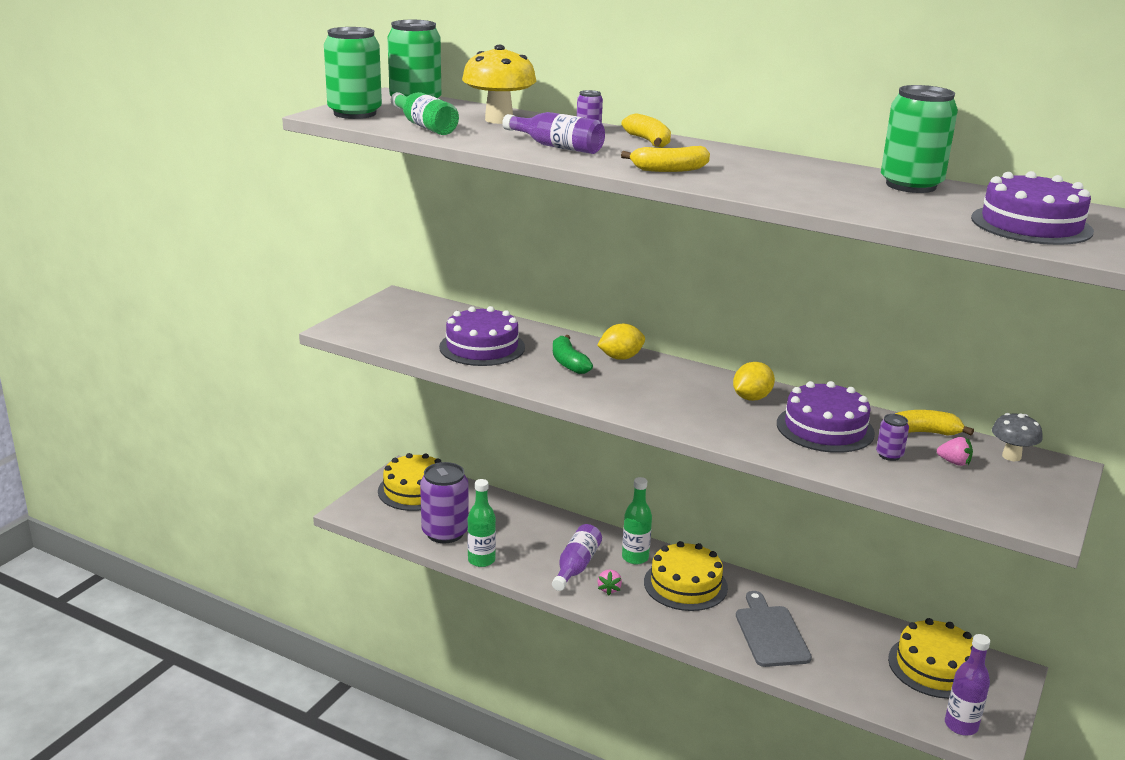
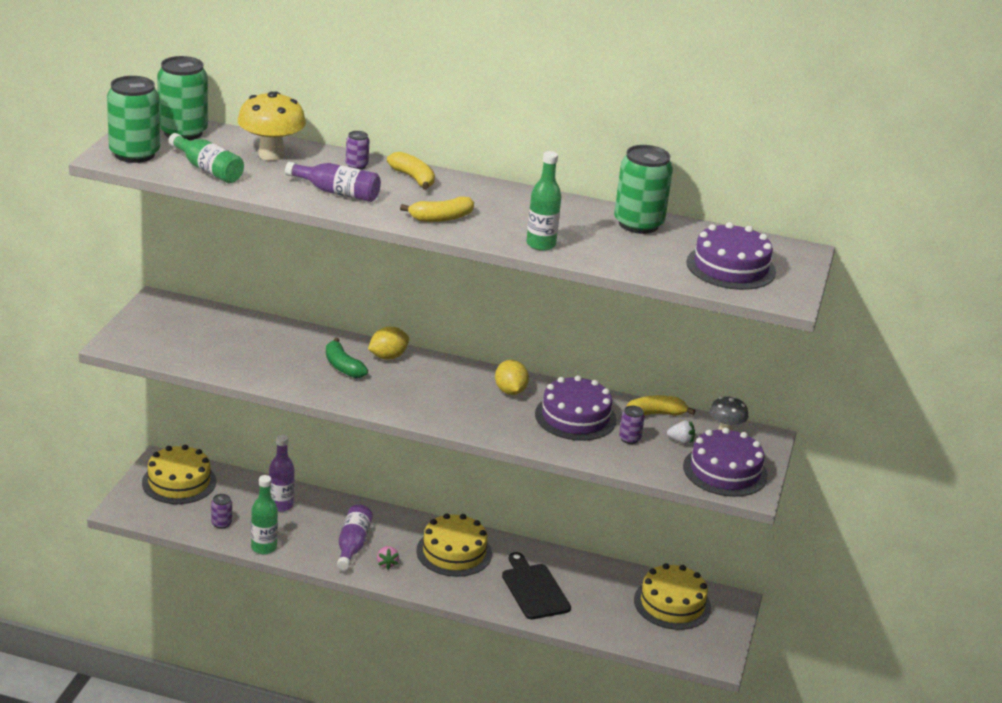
camera: 15 degrees left, 5 degrees up
(445, 533) = (221, 523): purple can -> purple can, size x0.46
(482, 347) = (258, 355): purple cake -> purple cake (725, 471)
(635, 557) = (404, 531): green bottle -> green bottle (541, 244)
(751, 398) = (510, 391): yellow lemon -> yellow lemon turned 45 degrees counterclockwise
(771, 633) = (534, 589): grey cutting board -> black cutting board
(954, 462) = (681, 441): pink strawberry -> white strawberry
(961, 725) = (694, 650): purple bottle -> purple bottle (281, 505)

